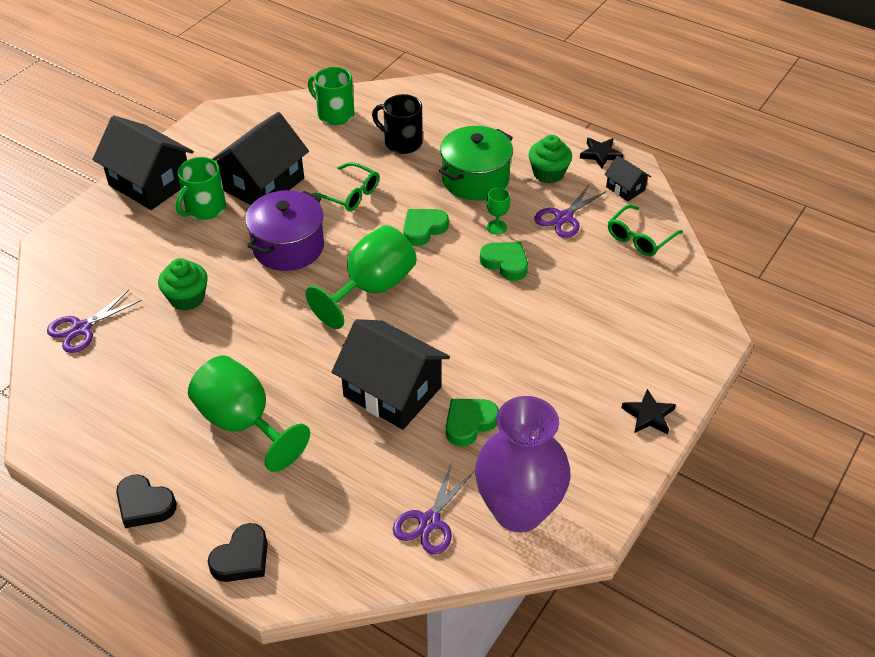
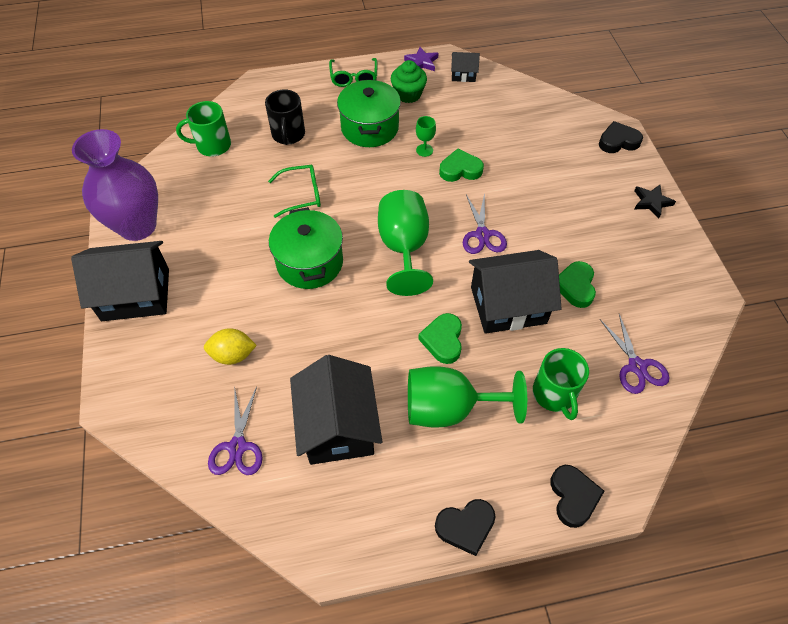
camera: 45 degrees left, 10 degrees up
(155, 269) = (233, 355): none -> yellow lemon
(187, 298) = (287, 356): green cupcake -> none
(204, 209) = (208, 281): green mug -> green mug (554, 394)
(263, 184) = (229, 231): black house -> black house (338, 426)
(288, 247) = (310, 262): purple pot -> green pot
(402, 142) = (288, 135): black mug -> black mug turned 75 degrees counterclockwise
(423, 229) = (382, 184): green heart -> green heart (443, 340)
(518, 510) = (668, 315): purple vase -> purple vase (137, 226)
(564, 218) = (454, 116): purple scissors -> purple scissors (482, 234)
(600, 154) = (421, 62): black star -> purple star
(639, 238) = (510, 100): green glasses -> green glasses (354, 78)
(696, 343) = (618, 141): none -> black heart

